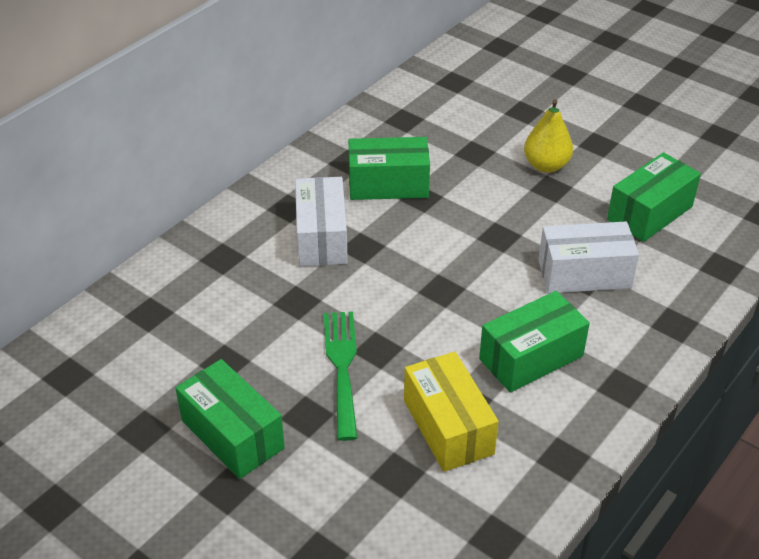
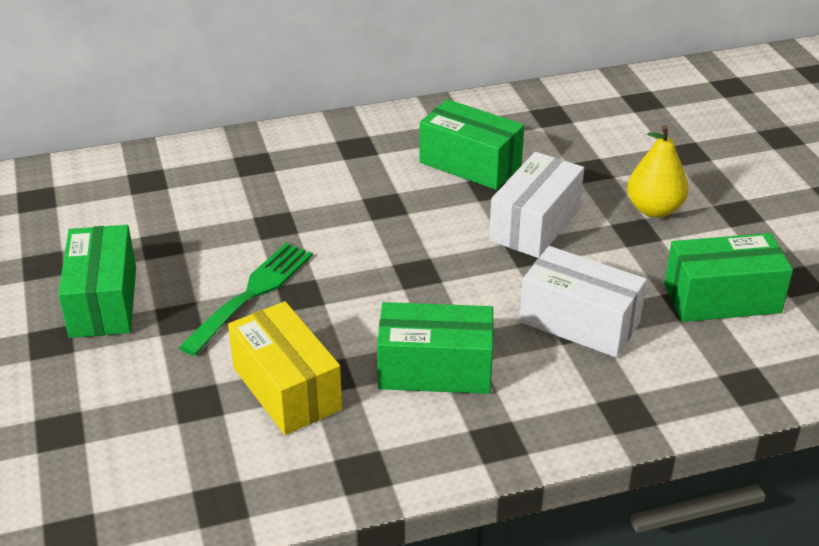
camera: 35 degrees right, 5 degrees down
(322, 237) = (357, 182): white box -> white box (535, 224)
(448, 427) = (287, 388): yellow box -> yellow box turned 45 degrees counterclockwise

